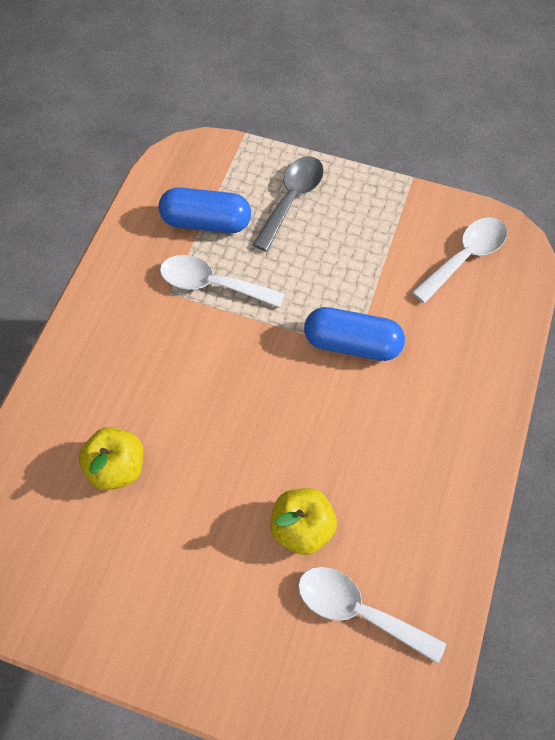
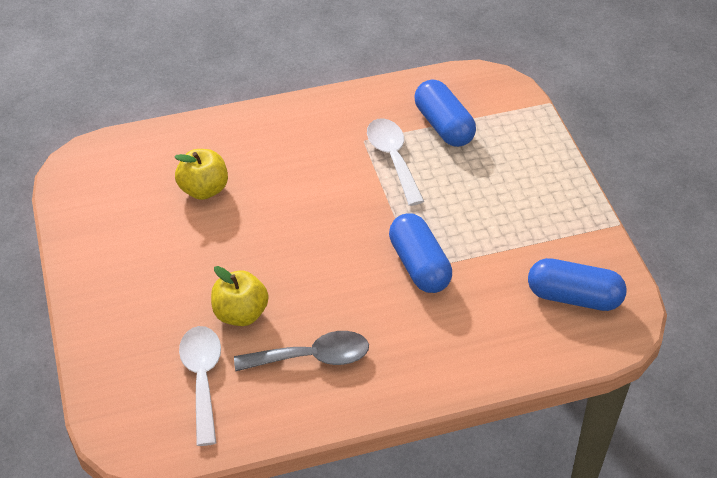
camera: 55 degrees right, 15 degrees down
(292, 199) = (516, 162): grey spoon -> grey spoon (312, 357)
(465, 257) = (574, 297): white spoon -> blue capsule

